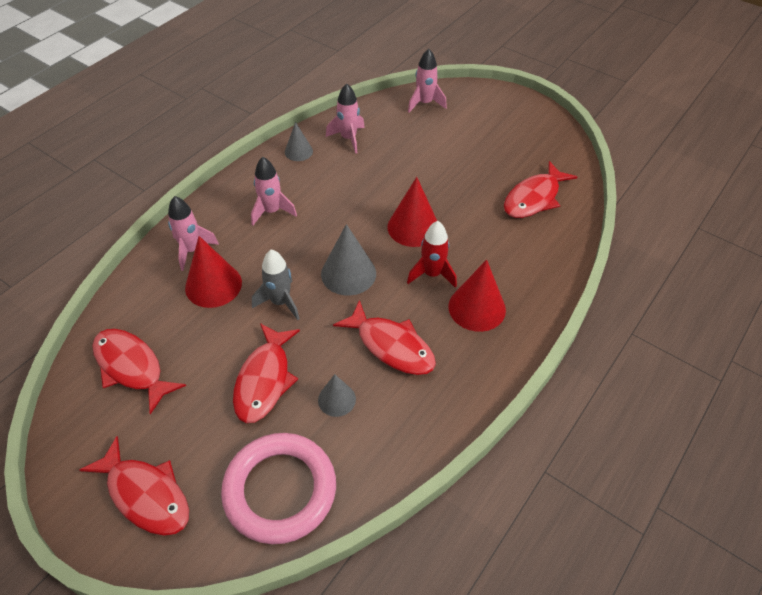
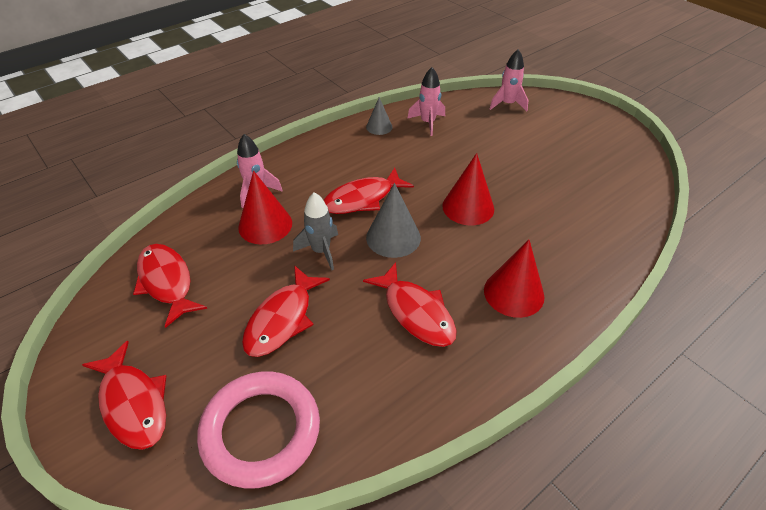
camera: 15 degrees right, 5 degrees down
(271, 211) = (339, 172): pink rocket -> none
(336, 399) = (346, 353): grey cone -> none
(432, 274) = (475, 253): red rocket -> none
(534, 198) = (597, 201): red fish -> red fish (362, 199)

